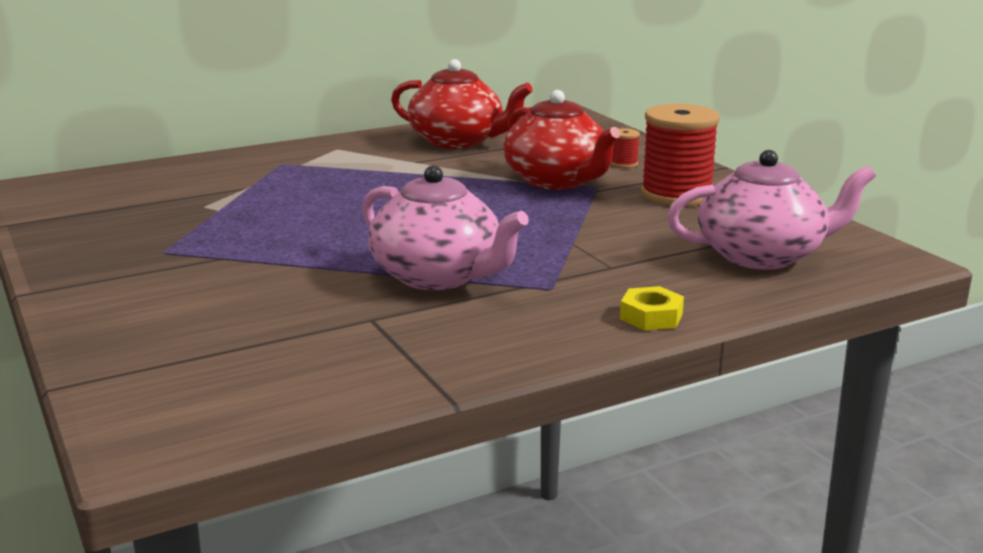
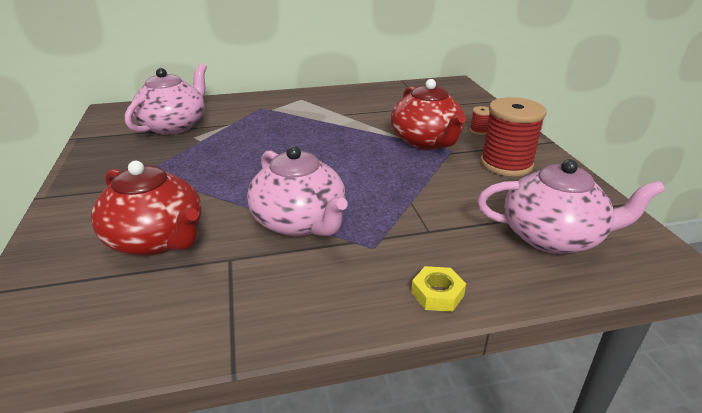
camera: 15 degrees right, 10 degrees up
(158, 196) = (174, 126): none -> pink teapot
(458, 141) = (377, 101): red teapot -> red teapot (157, 239)

